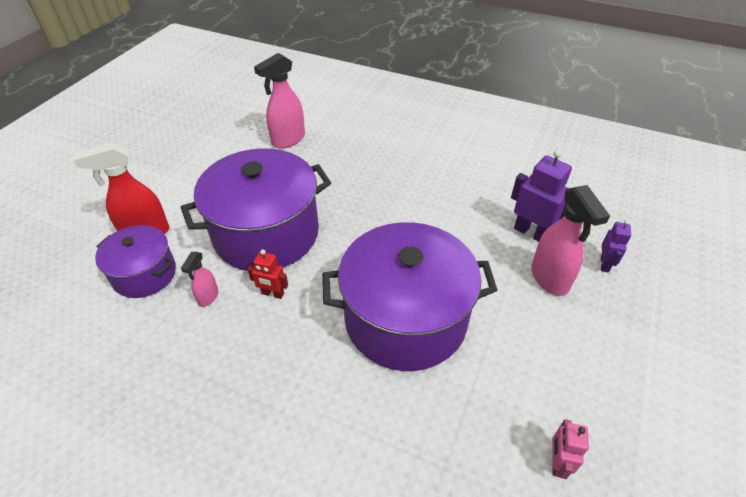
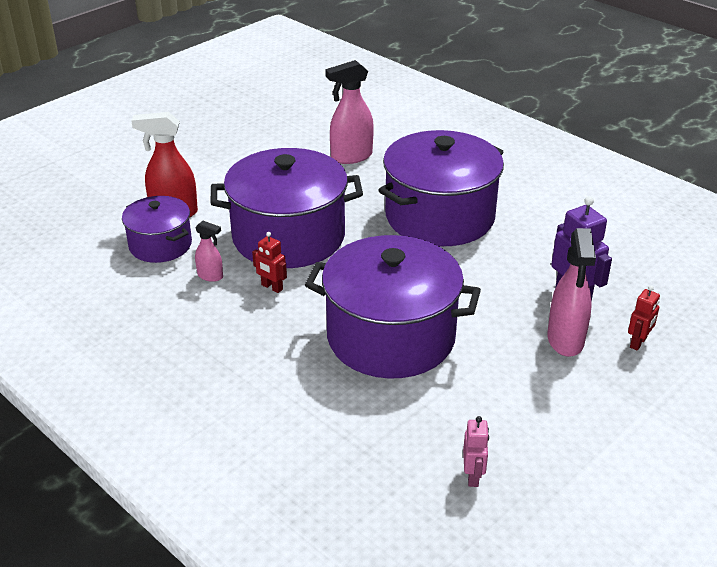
camera: 20 degrees right, 10 degrees down
(208, 297) = (210, 276): pink spray bottle -> pink spray bottle turned 105 degrees counterclockwise
(387, 181) = (439, 217): none -> purple pot
(556, 462) = (473, 476): pink robot -> pink robot turned 150 degrees clockwise
(604, 264) = (638, 343): purple robot -> red robot

